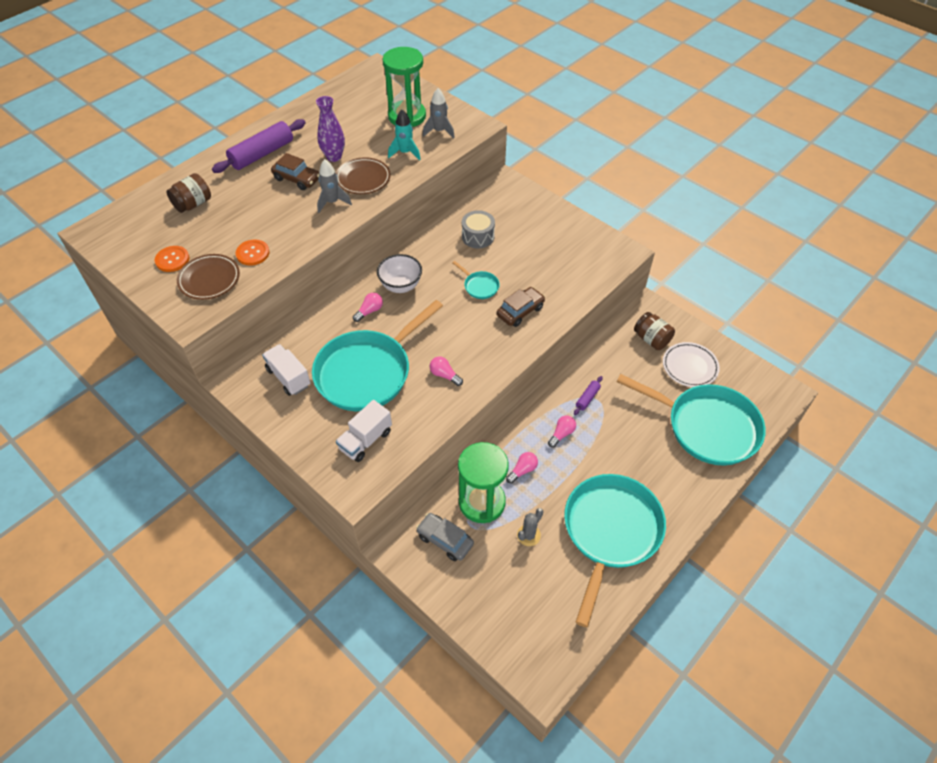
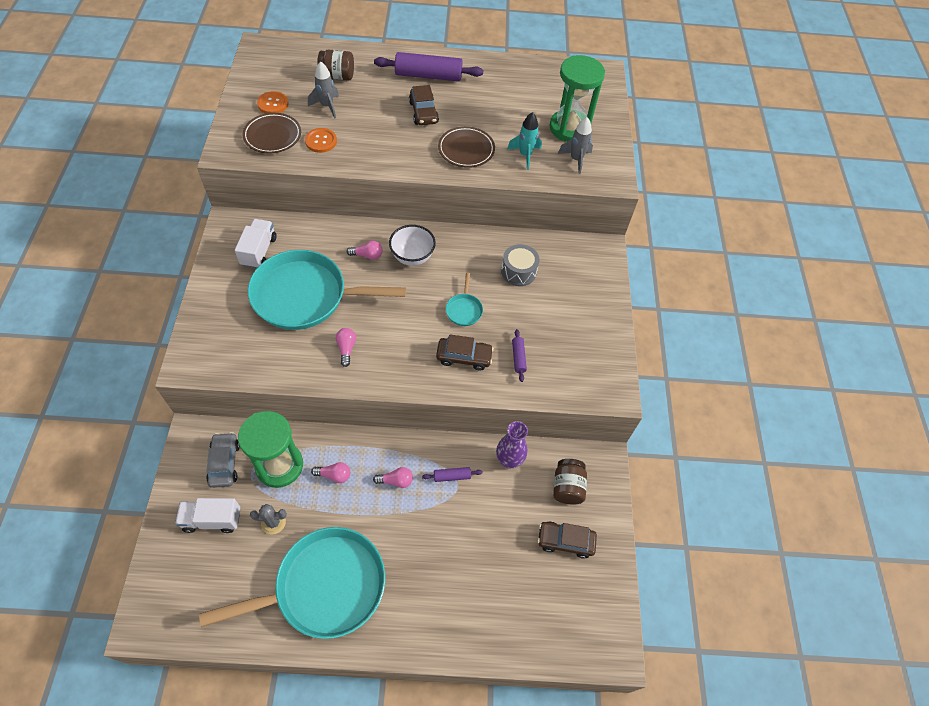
camera: 45 degrees right, 5 degrees up
(332, 202) = (420, 149): grey rocket -> grey rocket (327, 106)
(334, 157) = (471, 117): purple vase -> purple vase (509, 460)
(365, 440) = (239, 340): white truck -> white truck (212, 520)
(550, 282) = (518, 358): none -> purple rolling pin
(689, 367) = (565, 541): white plate -> brown car
(707, 427) = (506, 601): turquoise pan -> none

